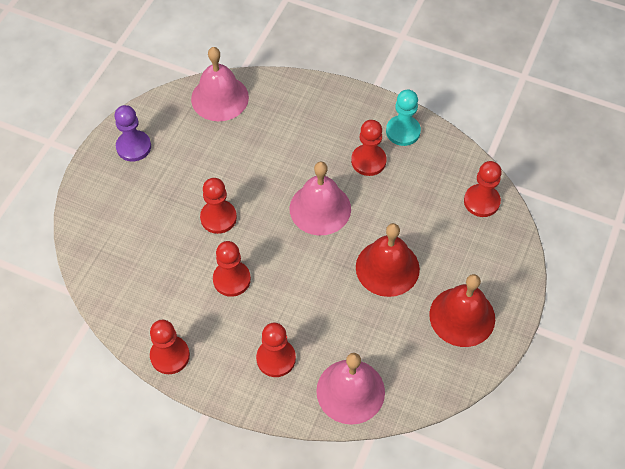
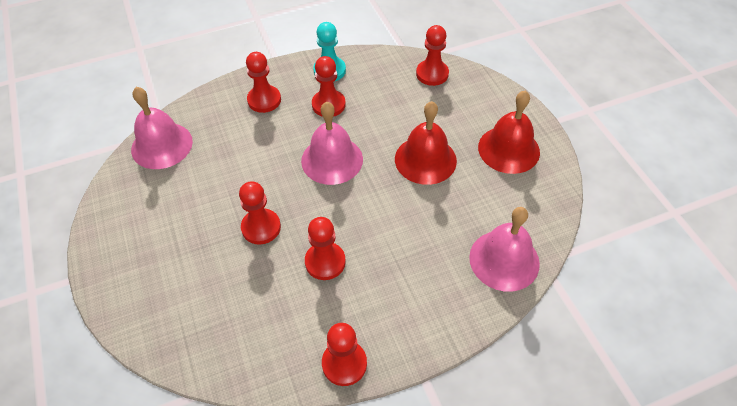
camera: 45 degrees left, 5 degrees down
(133, 147) = (124, 234): purple pawn -> none
(276, 358) = (427, 287): red pawn -> red pawn (264, 100)

